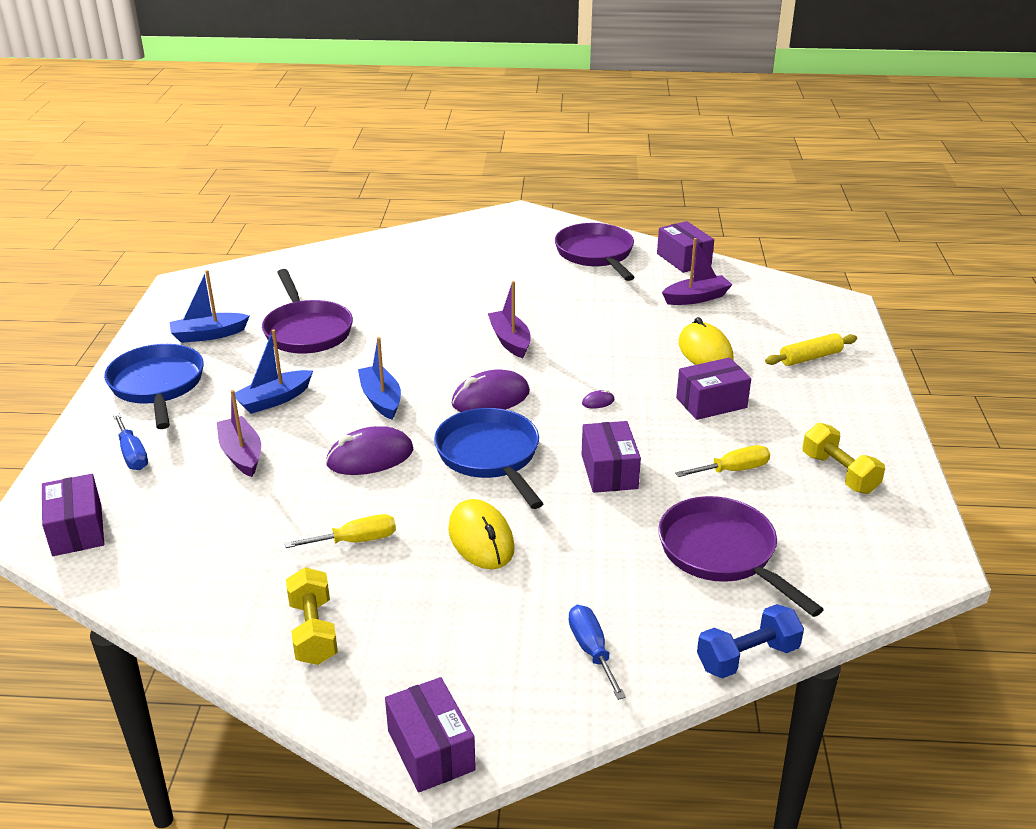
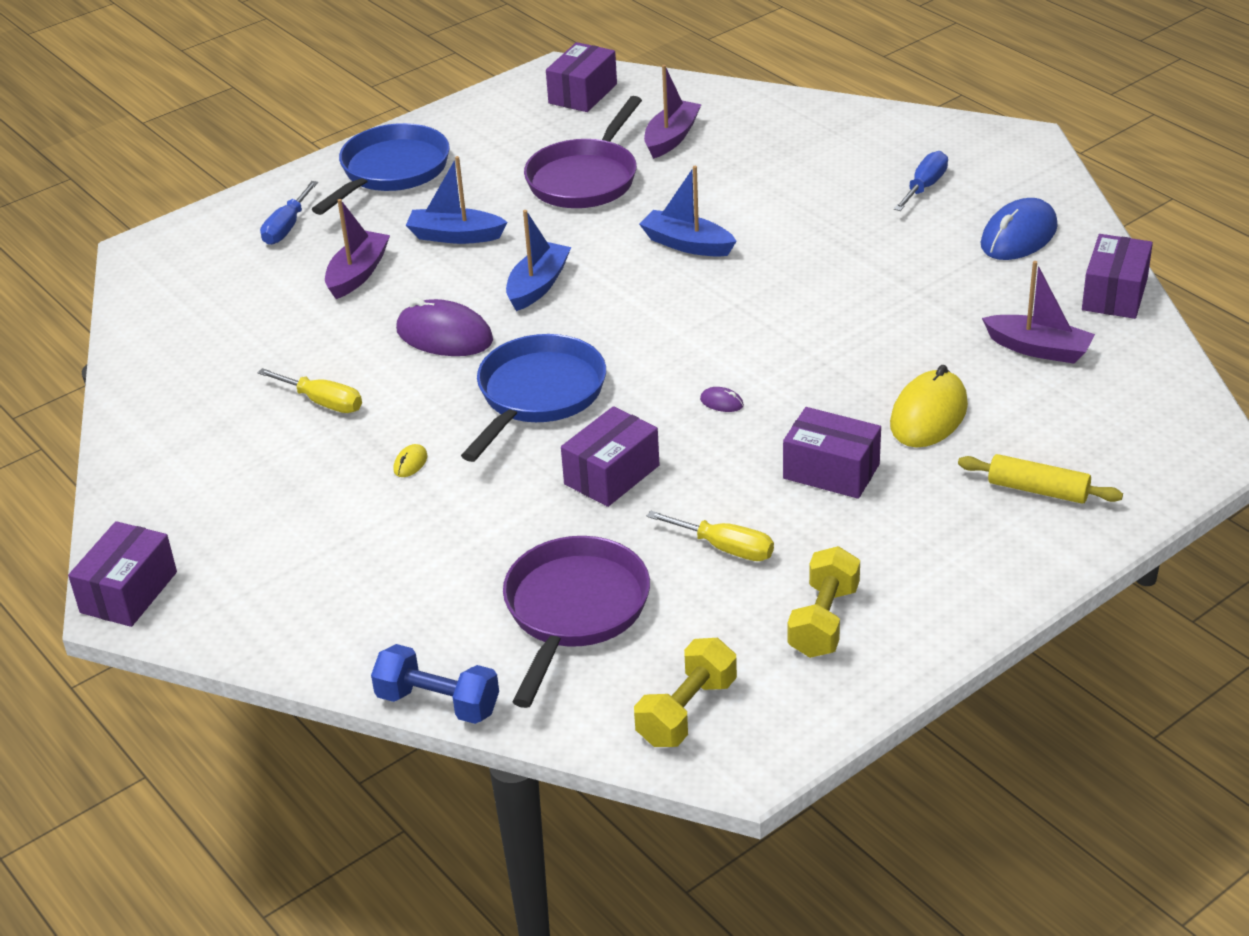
camera: 50 degrees right, 5 degrees up
(77, 530) = (168, 271): purple box -> purple box (583, 94)
(209, 335) = (500, 140): blue boat -> blue boat (687, 244)
(313, 631) = (190, 454): yellow dumbbell -> yellow dumbbell (687, 711)
(481, 539) = (410, 463): yellow mouse -> yellow mouse, size x0.41
(490, 398) = (631, 340): purple mouse -> none
(510, 341) = (750, 290): purple boat -> purple boat (671, 138)
(591, 650) = (339, 608): blue screwdriver -> blue screwdriver (924, 187)
(596, 254) = (1018, 236): purple pan -> blue mouse

